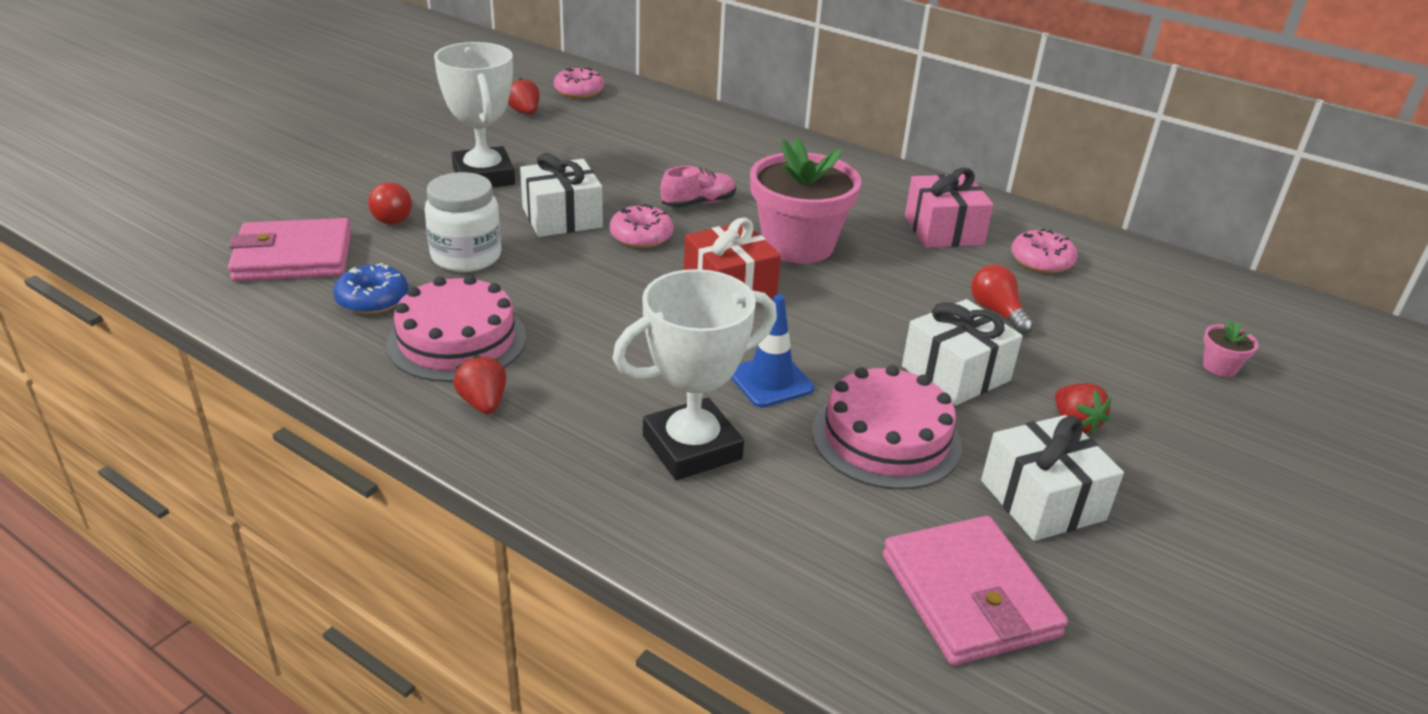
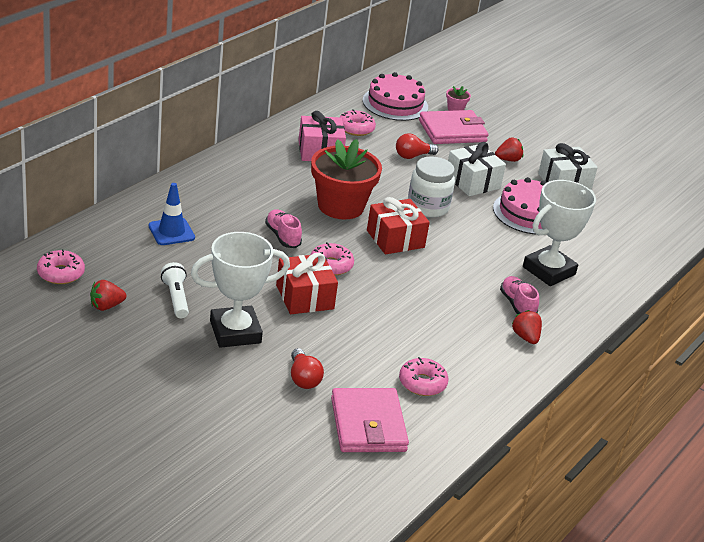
camera: 90 degrees left, 0 degrees up
(372, 299) = (422, 383): blue donut -> pink donut
(392, 216) = (303, 378): red light bulb -> red light bulb turned 90 degrees clockwise
(457, 340) = (465, 346): pink cake -> pink cake (395, 103)
(466, 256) = (363, 342): white jar -> white jar (428, 207)
(483, 403) = (525, 337): red strawberry -> red strawberry turned 90 degrees clockwise
(545, 144) = (176, 298): none -> white flashlight
(562, 217) = (305, 297): white gift -> red gift
(575, 400) = (517, 305): none -> pink shoe
(692, 448) = (549, 271): white trophy -> white trophy turned 75 degrees clockwise
(770, 381) = (488, 239): blue traffic cone -> blue traffic cone (171, 232)
(798, 245) = (340, 206): pink flower pot -> red flower pot
(969, 595) = (626, 214): pink wallet -> pink wallet (452, 131)

